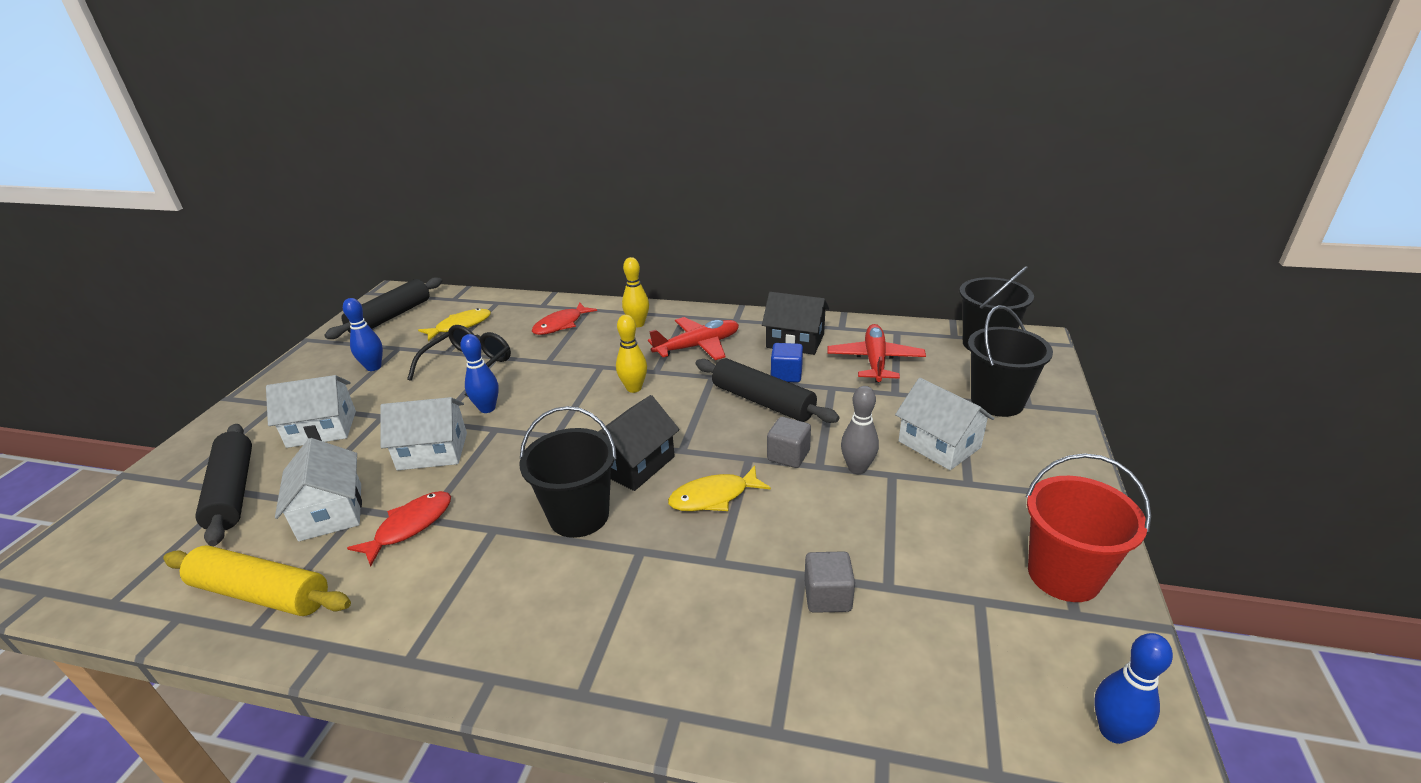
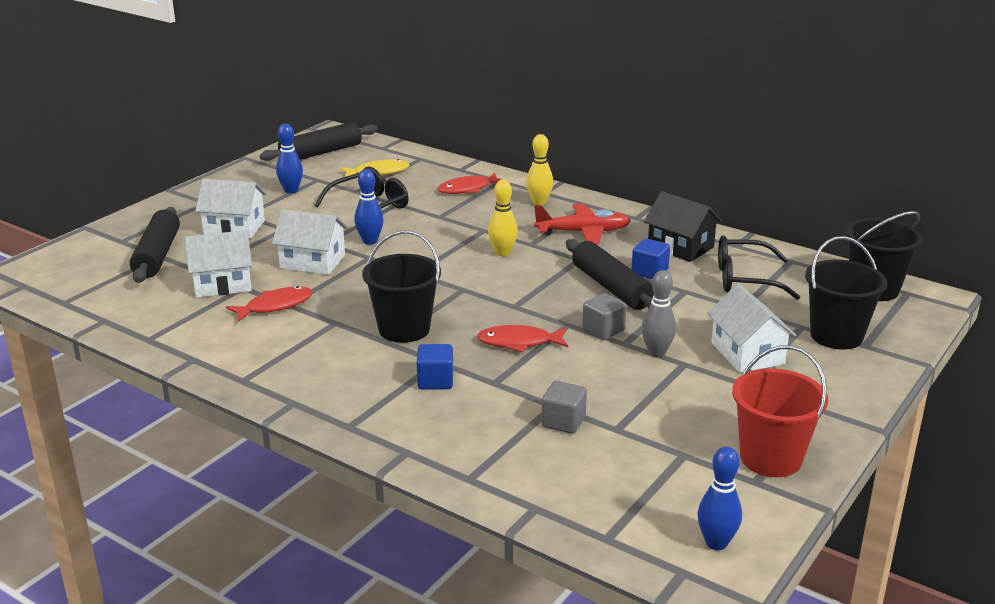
camera: 20 degrees right, 5 degrees down
(261, 593) = (160, 320): yellow rolling pin -> none
(331, 511) = (222, 284): white house -> white house turned 75 degrees clockwise
(635, 464) = (469, 306): black house -> none
(652, 582) = (435, 381): none -> blue cube
(714, 497) = (519, 342): yellow fish -> red fish
(875, 361) = (745, 279): red plane -> black glasses

